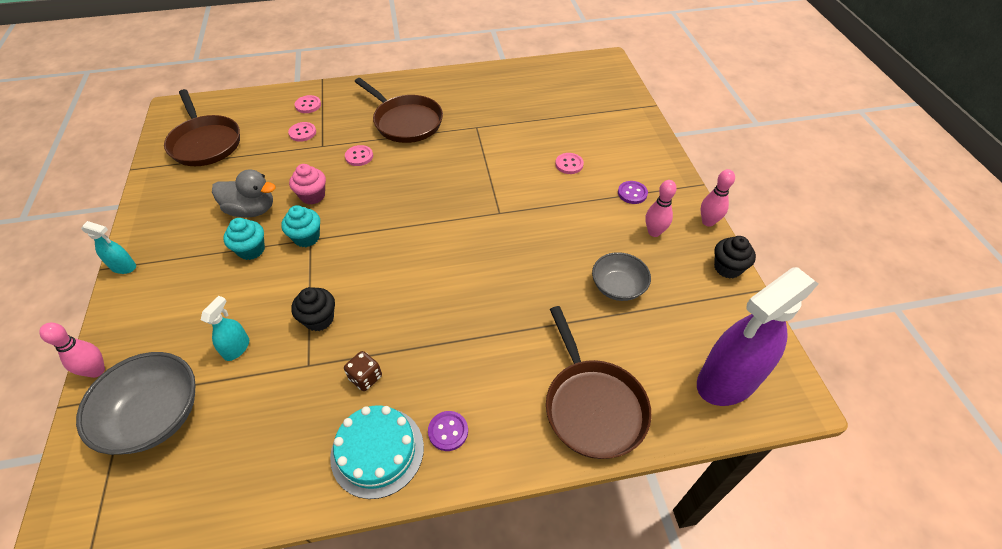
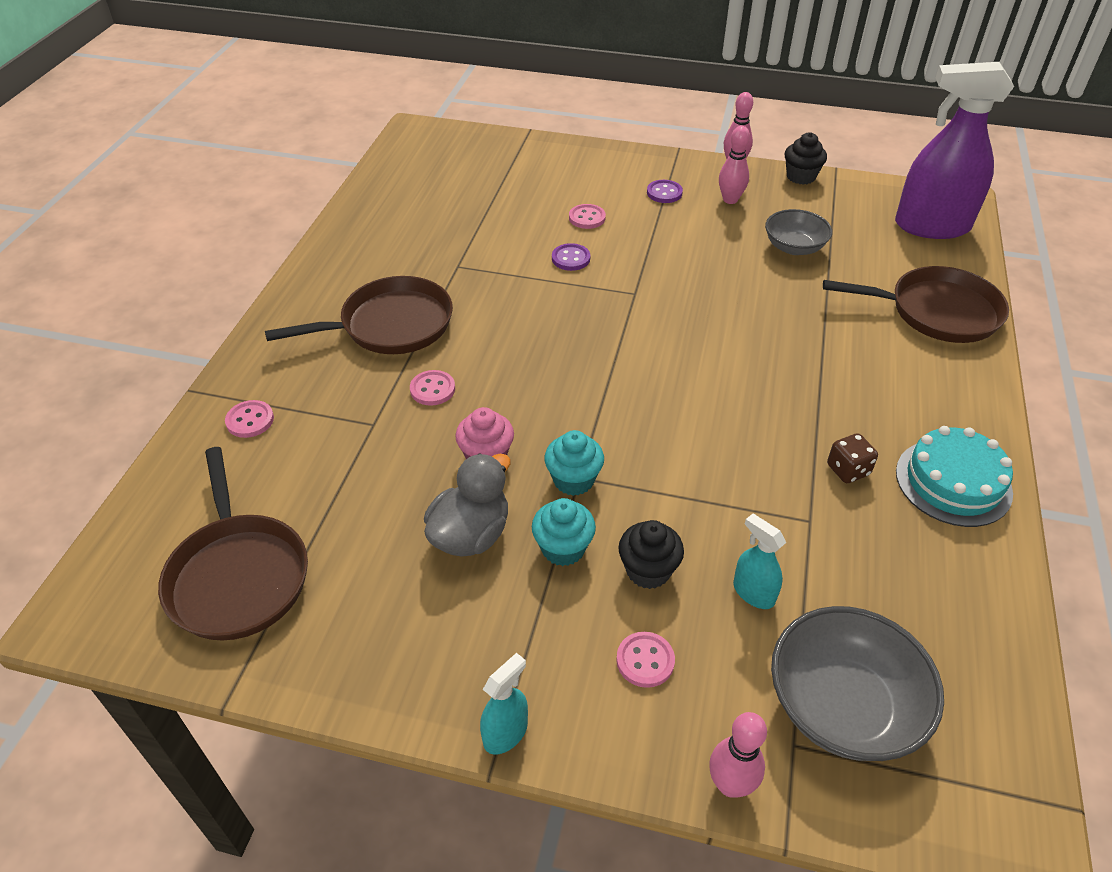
camera: 65 degrees left, 5 degrees down
(205, 143) = (238, 576): brown pan -> brown pan turned 75 degrees clockwise
(302, 133) = (320, 440): pink button -> pink button (645, 660)
(319, 319) = (737, 495): black cupcake -> black cupcake (648, 570)
(448, 431) = (941, 419): purple button -> purple button (571, 258)
(727, 380) = (931, 226): purple spray bottle -> purple spray bottle turned 105 degrees clockwise

